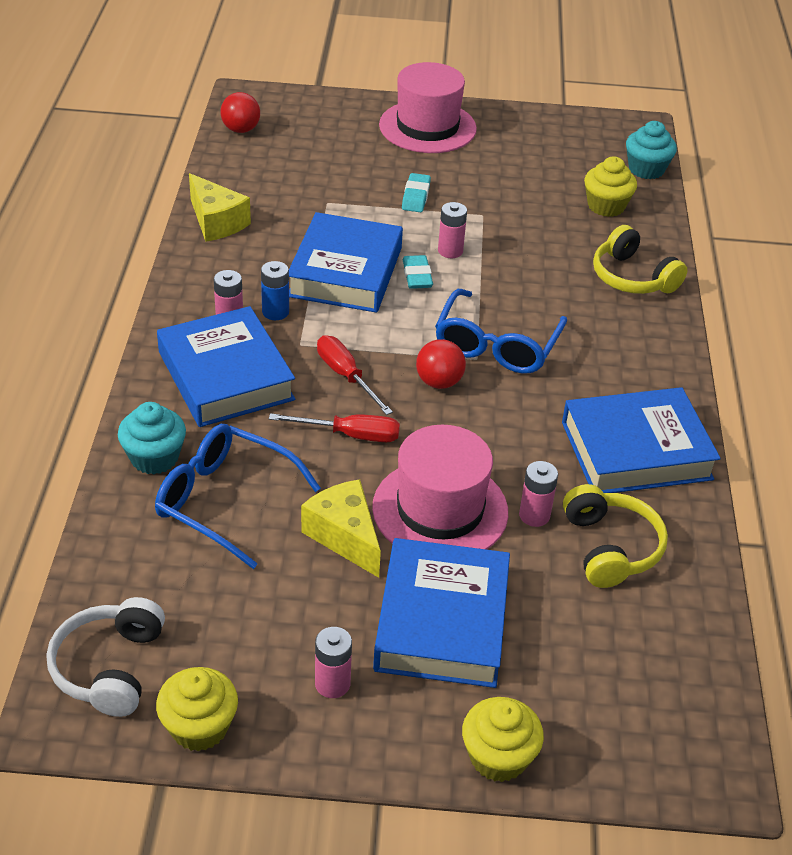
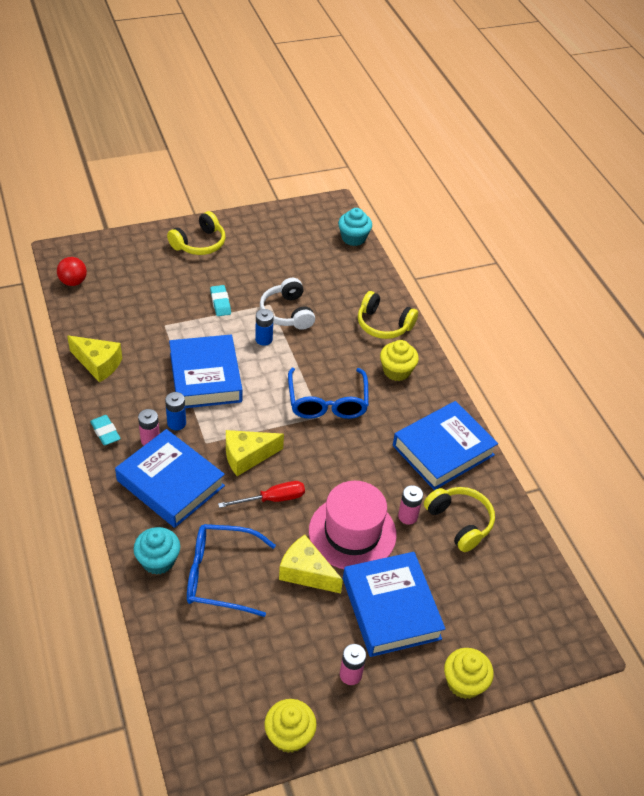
camera: 25 degrees left, 5 degrees up
(109, 667) = (213, 718): white headphones -> white headphones (287, 313)
(346, 376) = (247, 457): red screwdriver -> yellow cheese
(417, 276) = (253, 365): turquoise eraser -> turquoise eraser (105, 432)
(427, 127) = (199, 243): pink hat -> yellow headphones
(439, 382) = (306, 441): red ball -> none
(450, 251) = (264, 339): pink battery -> blue battery
(606, 206) = (342, 274): yellow cupcake -> yellow cupcake (396, 371)

